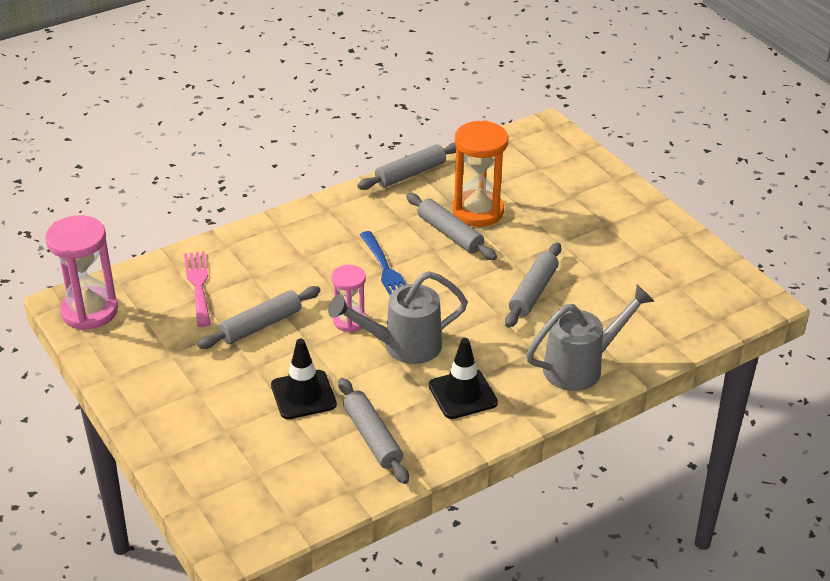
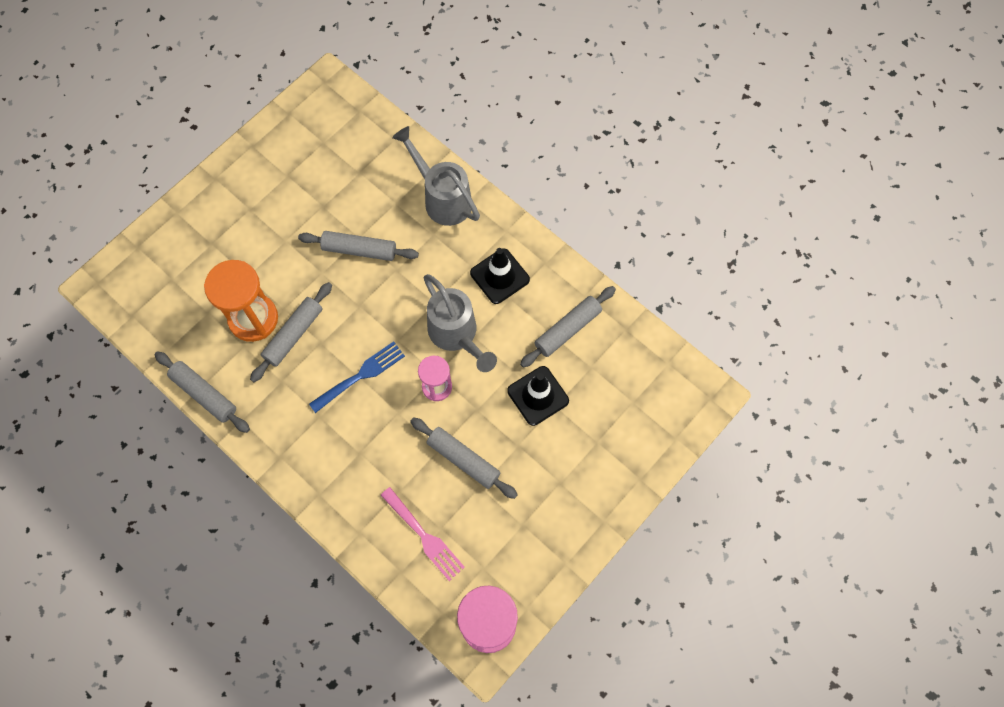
camera: 105 degrees left, 30 degrees up
(198, 285) = (424, 536): pink fork -> pink fork turned 105 degrees counterclockwise

